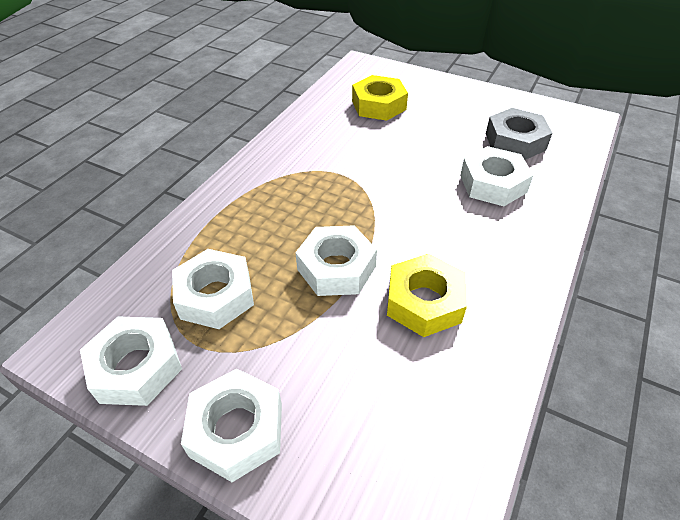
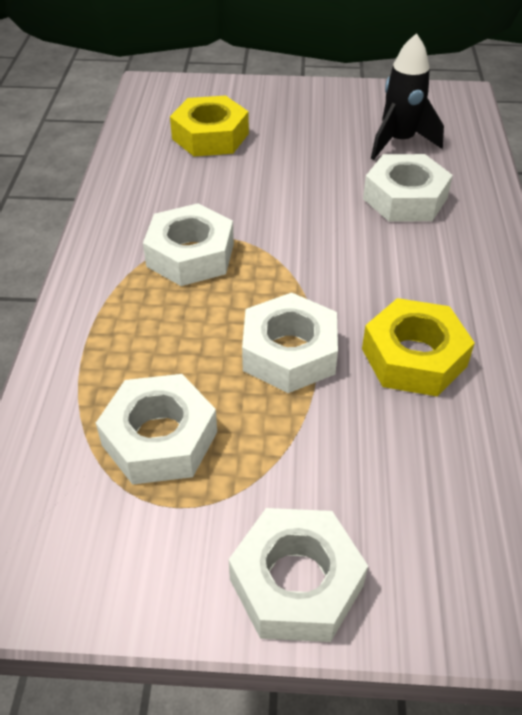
camera: 25 degrees left, 0 degrees up
(136, 367) = (115, 564): white nut -> white nut (190, 255)
(515, 141) = (399, 142): grey nut -> black rocket

